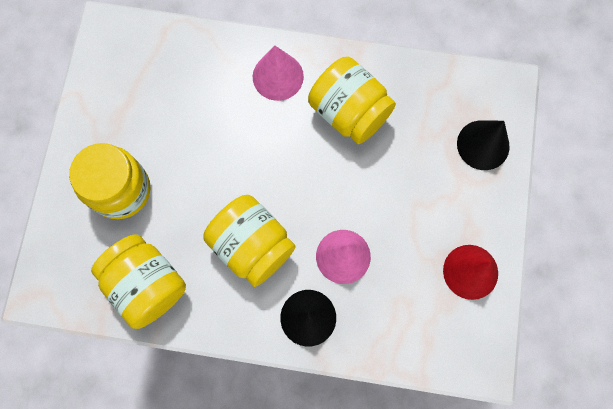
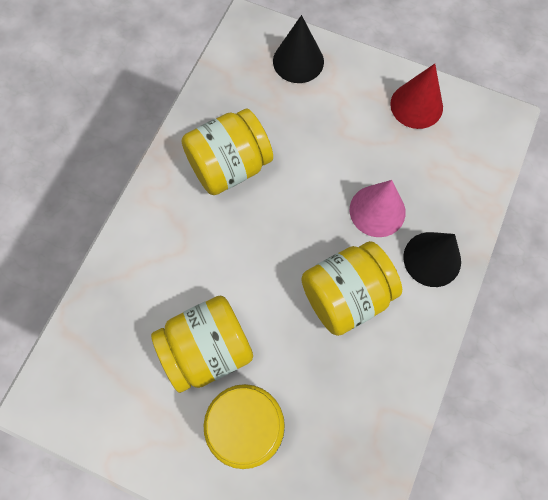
camera: 75 degrees left, 5 degrees down
(147, 284) = (363, 418): yellow jar -> yellow jar (207, 349)
(278, 76) = (167, 225): pink cone -> none

